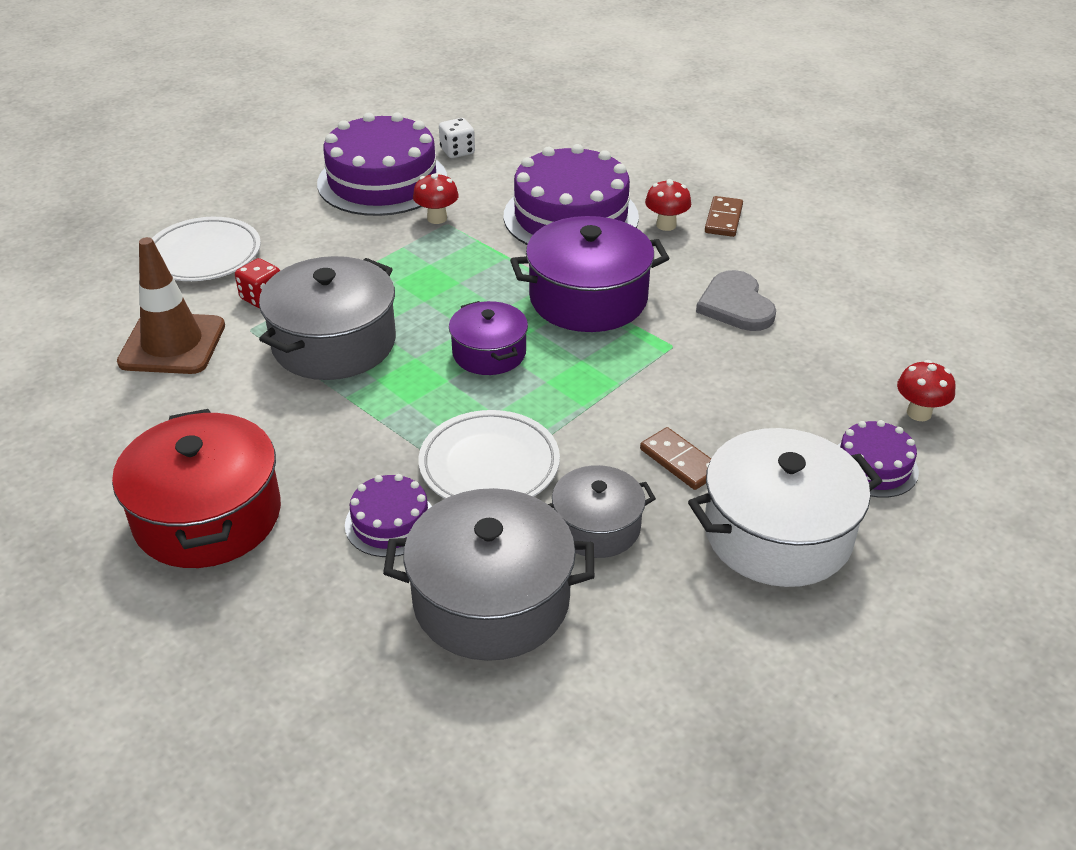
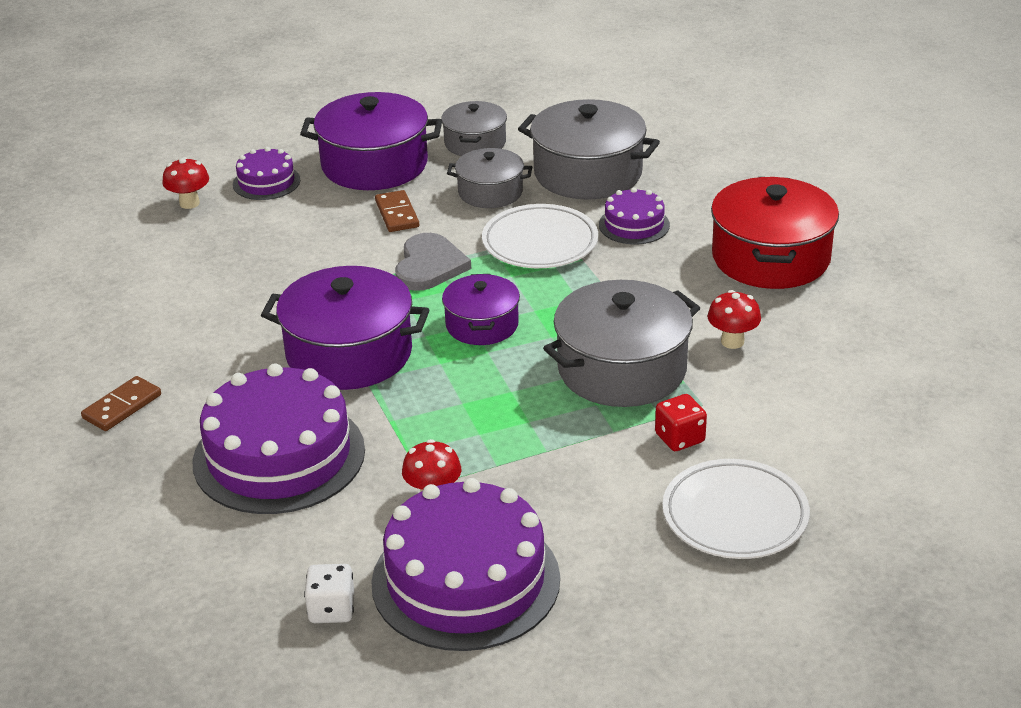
camera: 155 degrees left, 5 degrees down
(172, 344) = (785, 407): brown traffic cone -> none
(666, 225) = (189, 415): red mushroom -> red mushroom (732, 341)
(682, 616) = (475, 143): none -> grey pot
(736, 305) = (222, 313): grey heart -> grey heart (429, 266)
(777, 533) = (374, 165): white pot -> purple pot

